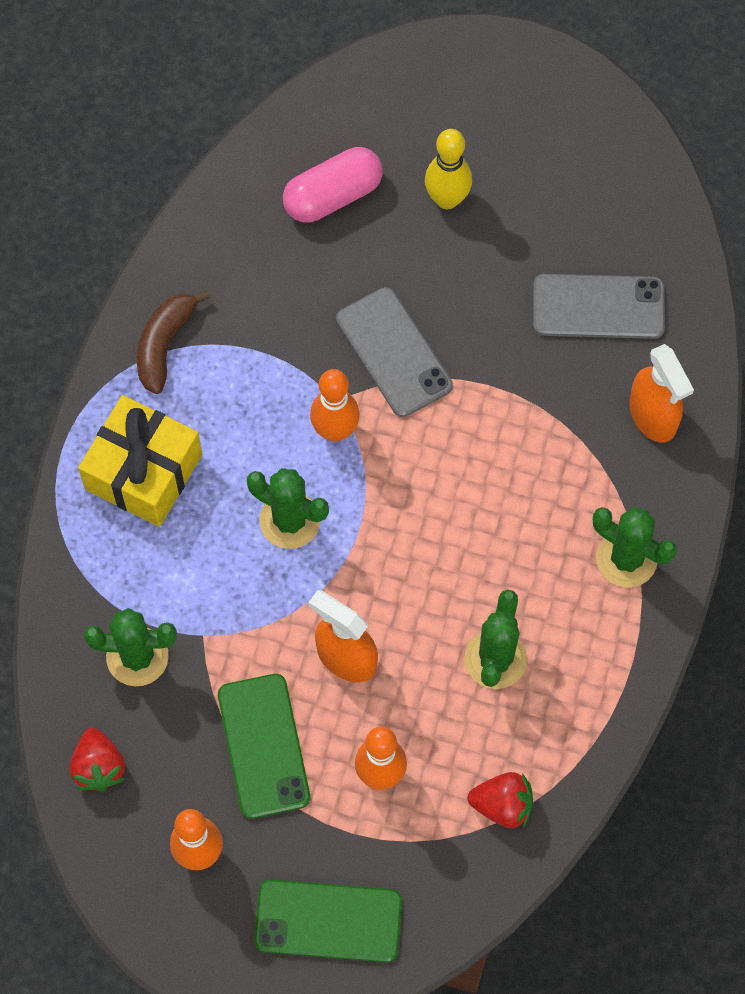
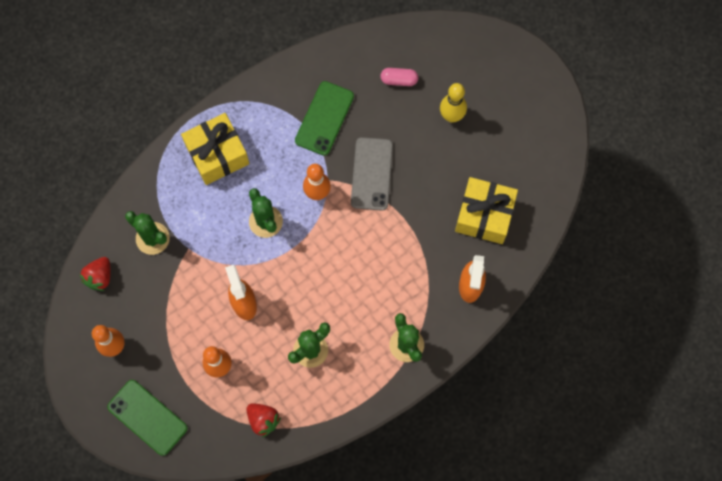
camera: 35 degrees right, 5 degrees up
(164, 344) = (270, 101): brown banana -> none
(263, 746) = (177, 317): green phone -> green phone (324, 118)
(333, 196) = (399, 80): pink capsule -> pink capsule, size x0.62
(598, 307) = (484, 215): grey phone -> yellow gift

